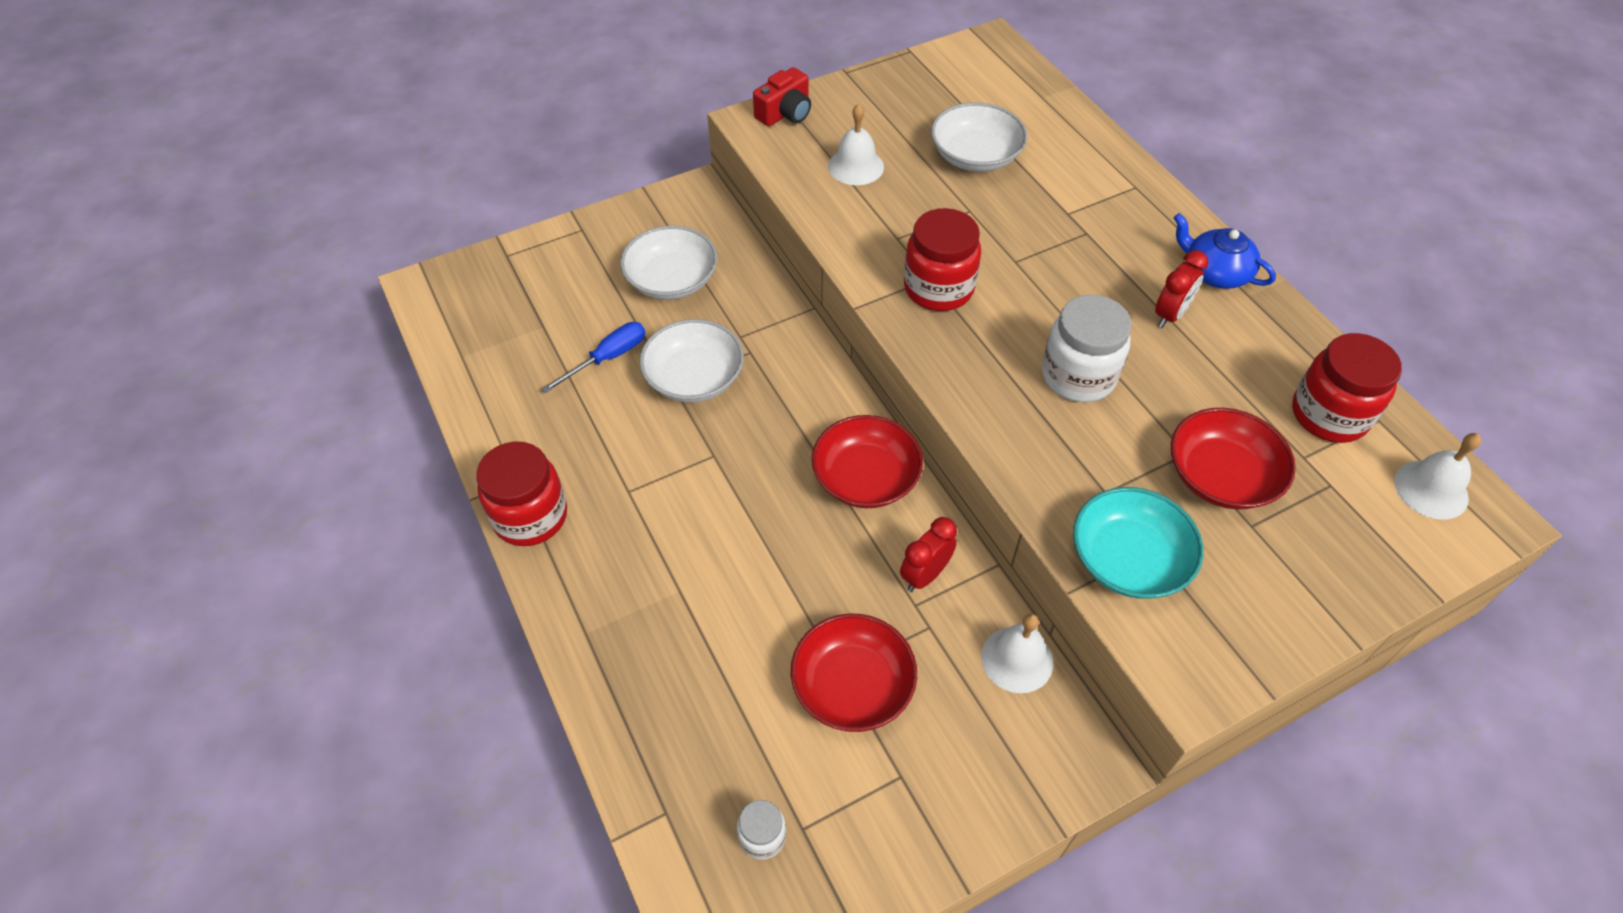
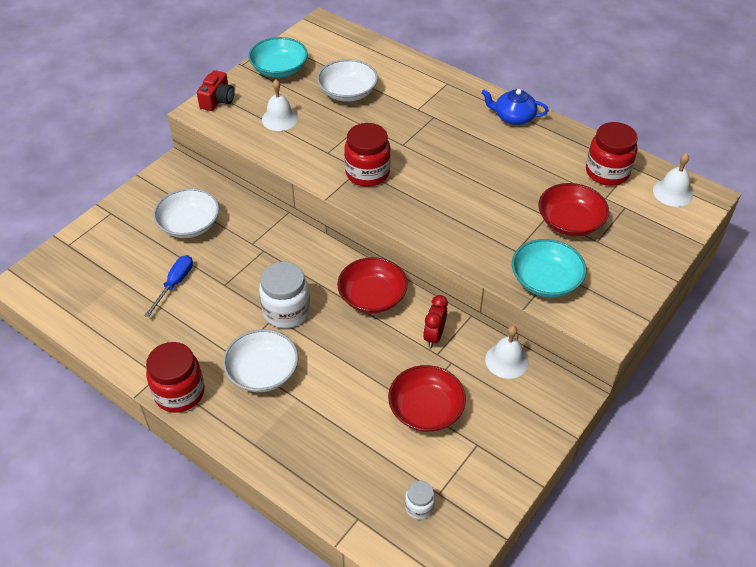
camera: 25 degrees left, 5 degrees down
(694, 378) = (237, 277): white bowl -> white bowl (262, 372)
(895, 93) = (279, 69): none -> turquoise bowl
(1078, 376) = (470, 195): white jar -> white jar (286, 311)
(1170, 315) = (501, 147): red clock -> none

